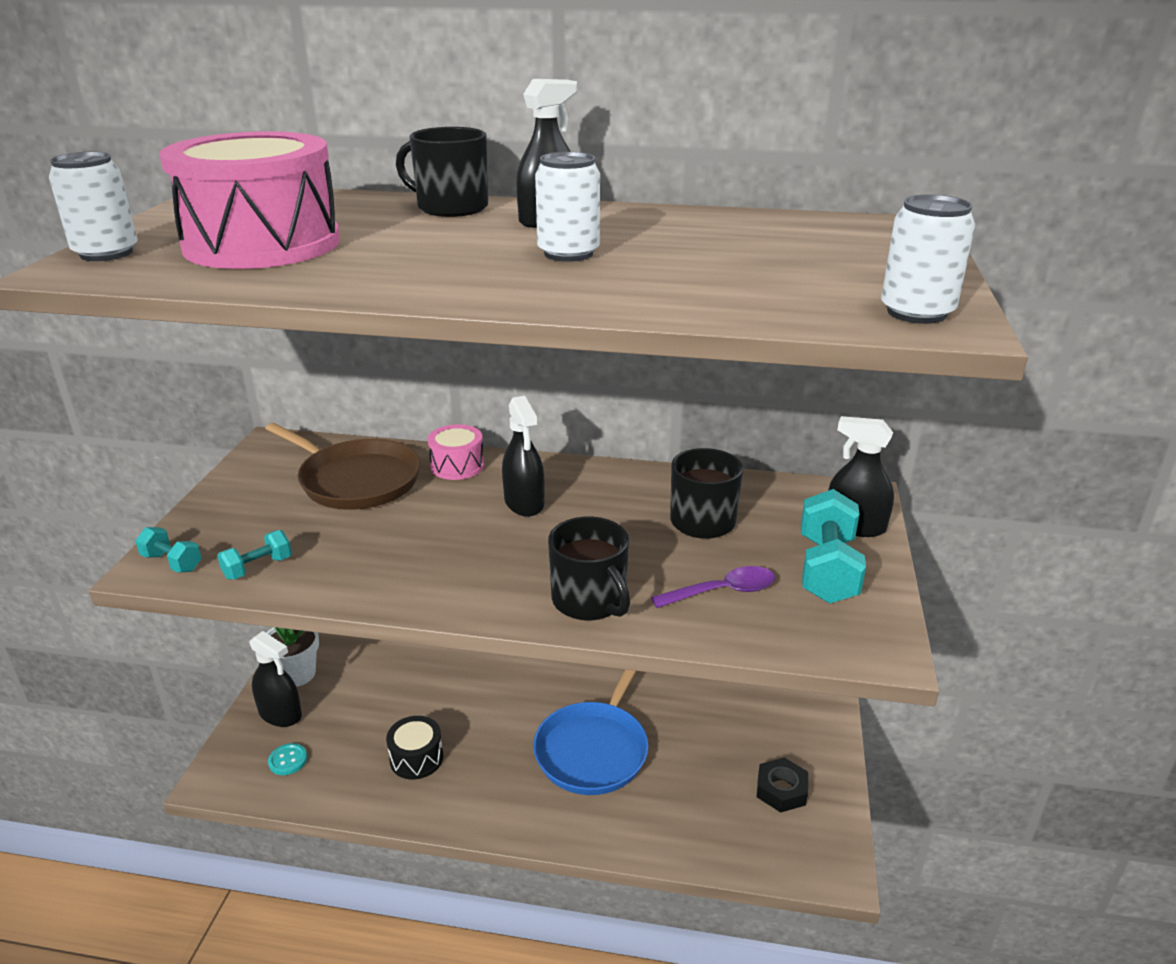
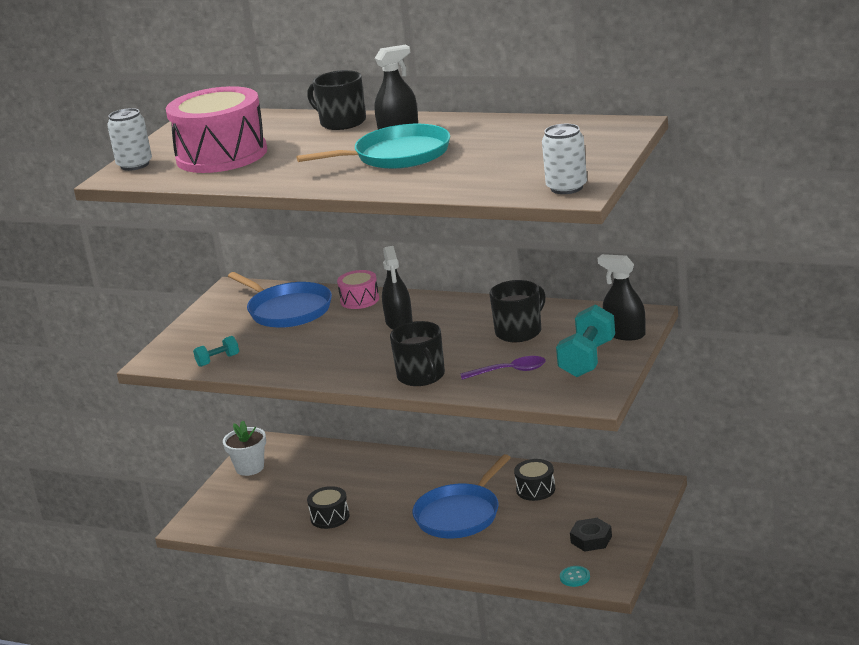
camera: 15 degrees right, 5 degrees down
(172, 562) = (165, 358): turquoise dumbbell -> none
(280, 714) = (236, 491): black spray bottle -> none
(288, 760) = (239, 517): turquoise button -> turquoise button (575, 577)
(356, 480) = (287, 310): brown pan -> blue pan
(568, 253) = (397, 155): white can -> turquoise pan
(680, 704) = (535, 489): none -> black drum

